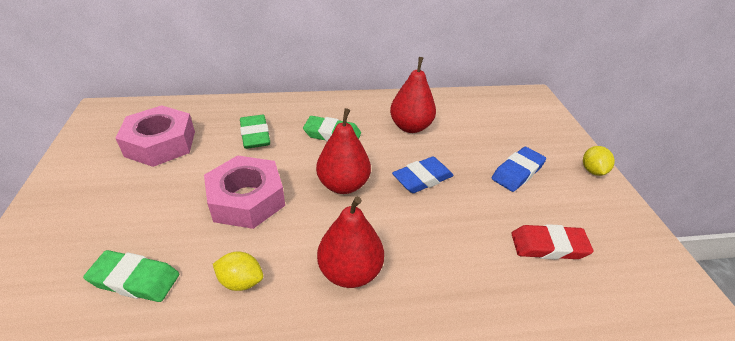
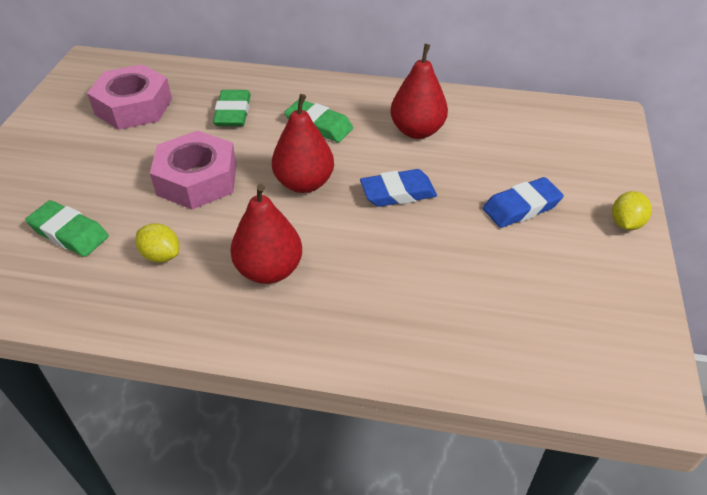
camera: 20 degrees right, 5 degrees up
(548, 246) = (505, 294): red eraser -> none

